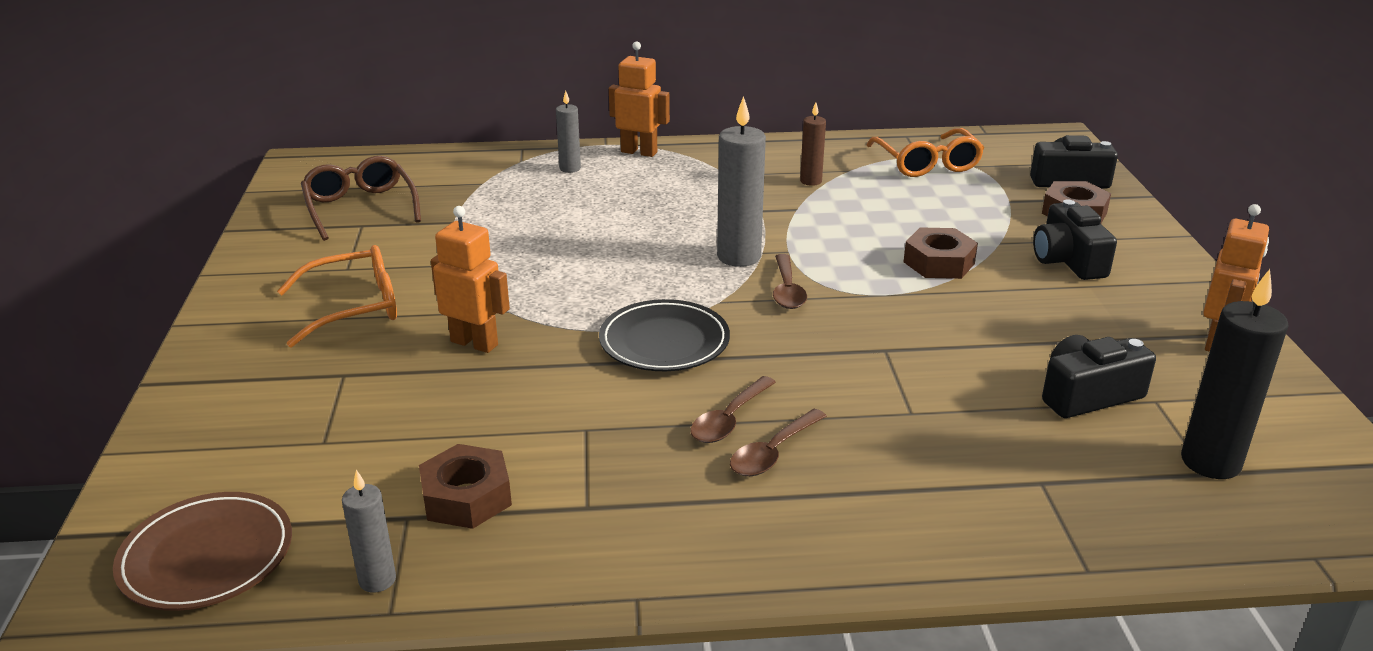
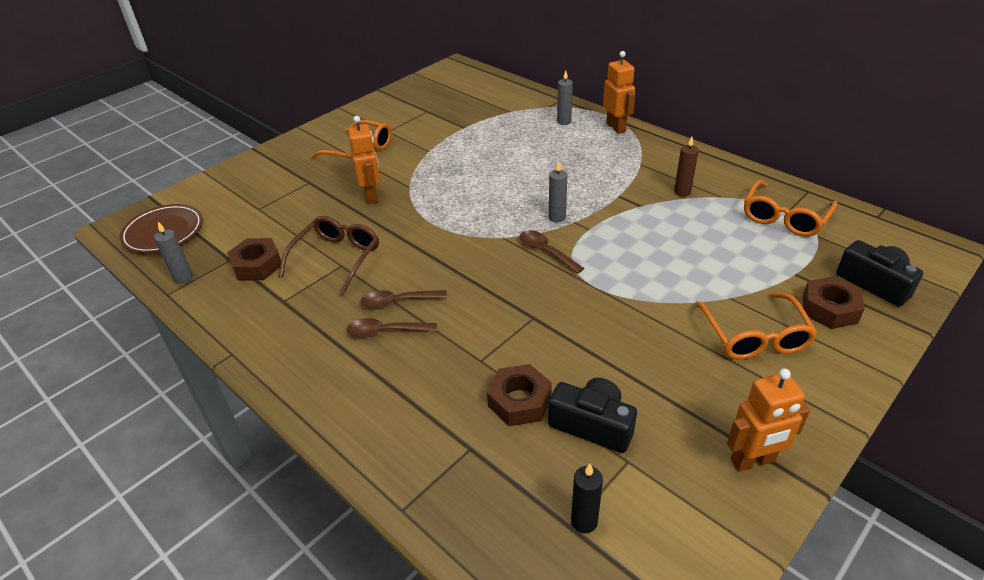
camera: 50 degrees right, 10 degrees up
(360, 207) = (440, 101): brown glasses -> brown glasses (337, 257)
(664, 341) = (441, 243): black plate -> none
(739, 257) = (557, 217): grey candle -> grey candle, size x0.56
(787, 290) = (546, 251): brown spoon -> brown spoon turned 90 degrees clockwise
(939, 263) = (663, 286): brown nut -> brown nut (519, 401)
(1068, 260) = (755, 337): black camera -> orange glasses
(1210, 462) = (584, 521): black candle -> black candle, size x0.56

